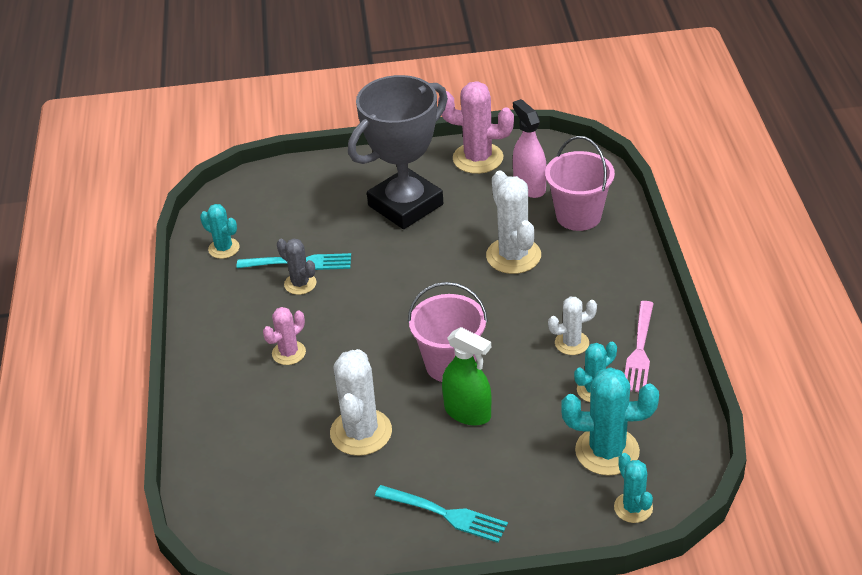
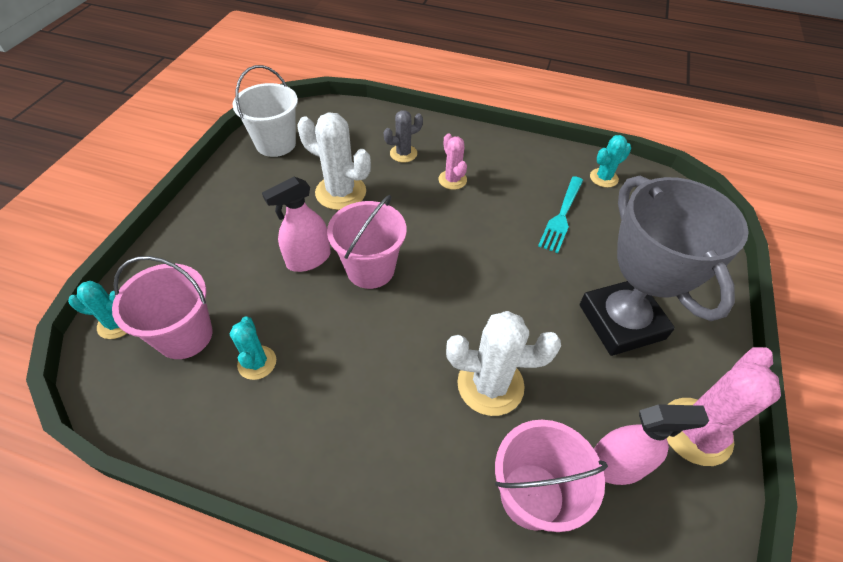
camera: 110 degrees right, 10 degrees up
(300, 284) = (533, 209): grey cactus -> grey cactus (403, 153)
(310, 535) = (276, 144): none -> white bucket
(444, 514) = (228, 209): turquoise fork -> none
(468, 412) = (308, 259): green spray bottle -> pink spray bottle
(572, 343) = (329, 375): white cactus -> none
(607, 451) = (185, 335): turquoise cactus -> pink bucket
(639, 350) = (274, 434): pink fork -> none

